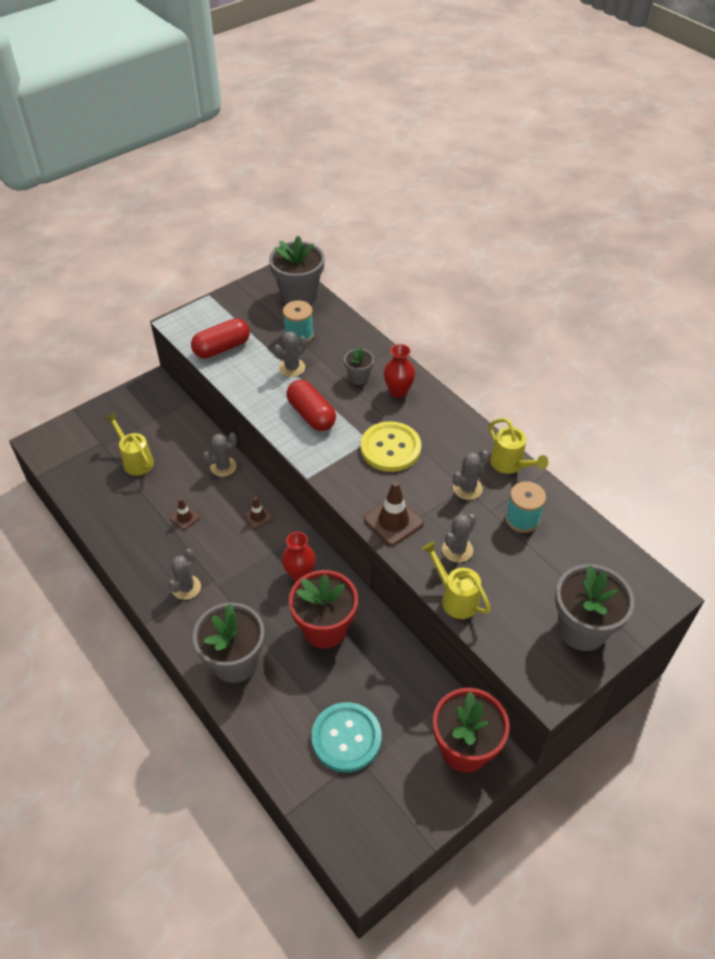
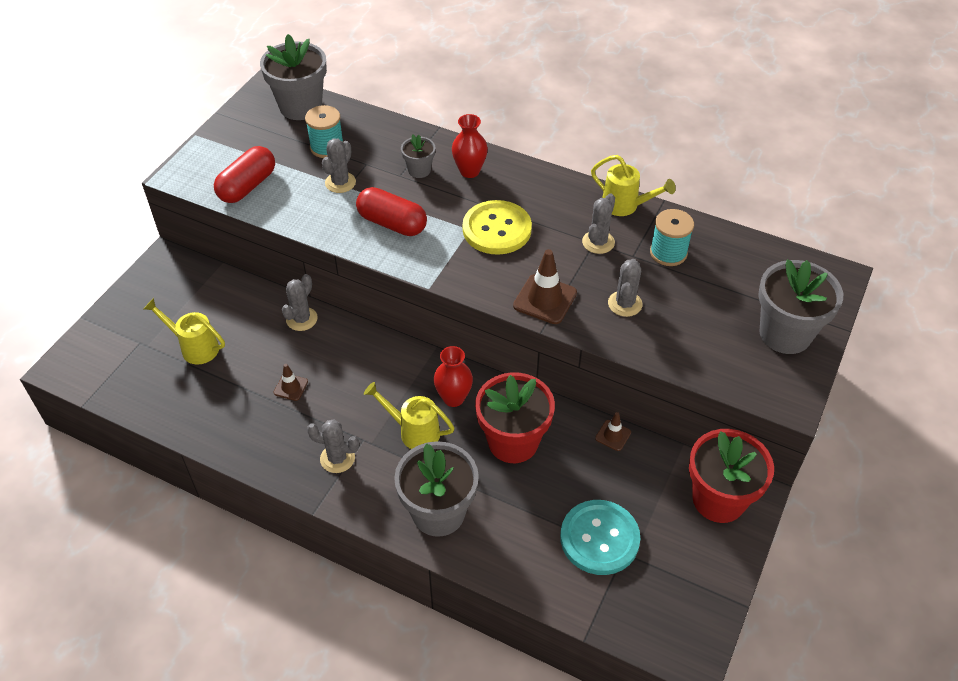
camera: 25 degrees left, 0 degrees up
(186, 587) = (337, 458): grey cactus -> grey cactus turned 75 degrees counterclockwise
(258, 516) = (372, 357): brown traffic cone -> brown traffic cone (613, 435)
(455, 598) = (652, 350): yellow watering can -> yellow watering can (414, 432)

